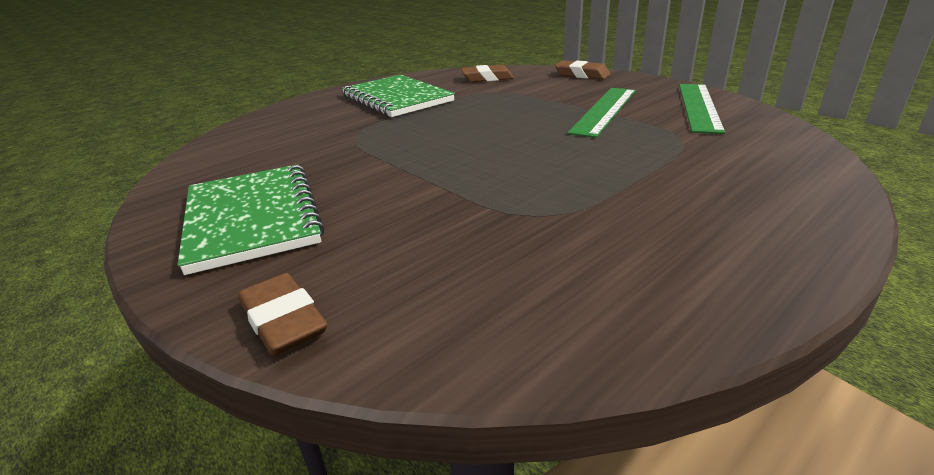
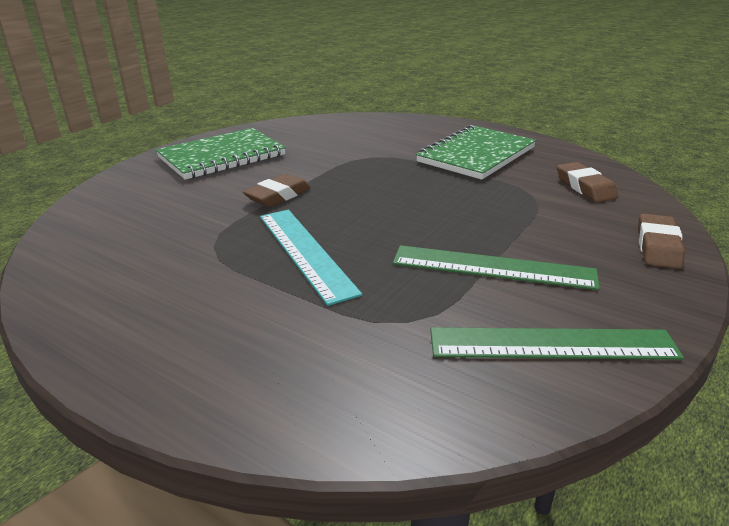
camera: 75 degrees right, 0 degrees up
(283, 321) = (109, 188): brown eraser -> brown eraser (278, 196)
(568, 168) = (305, 252): none -> turquoise ruler

